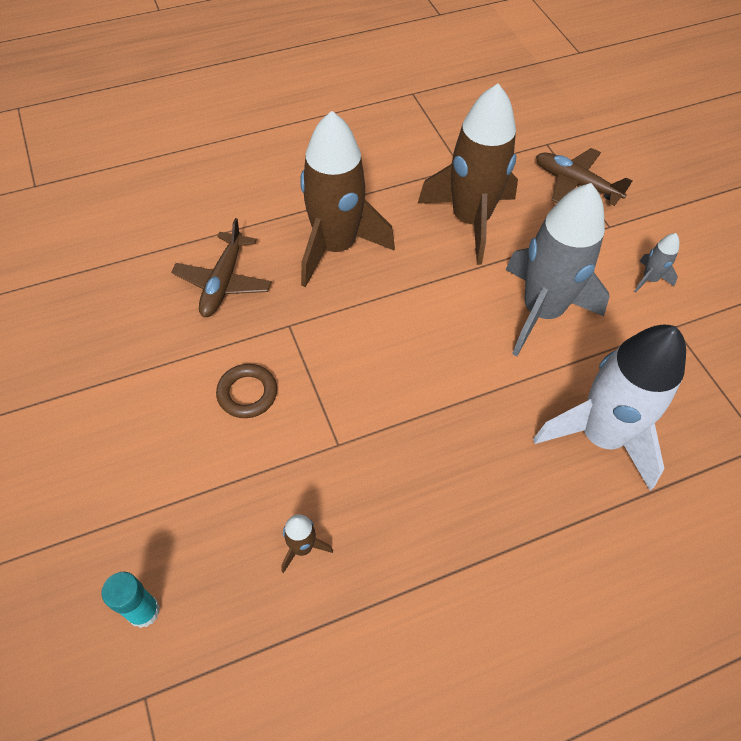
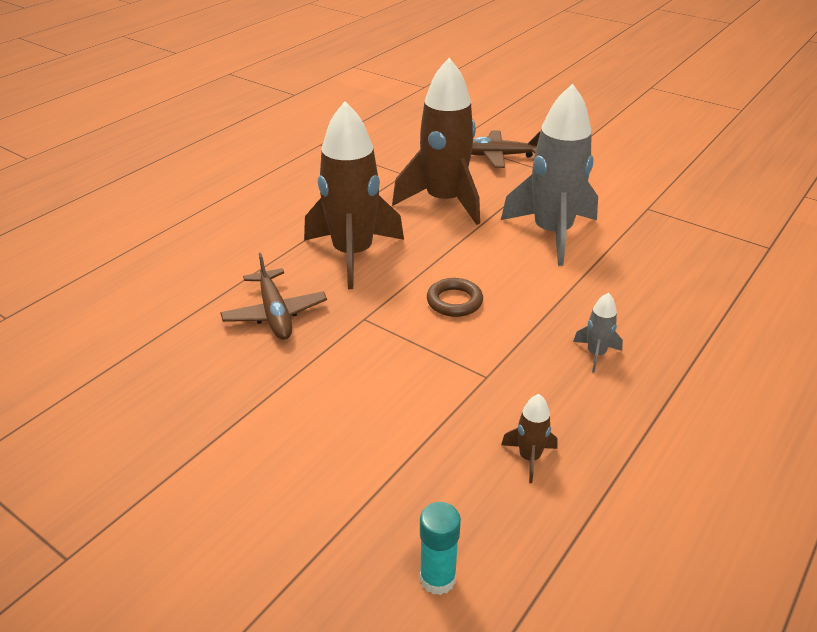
camera: 30 degrees left, 20 degrees down
(247, 393) = (374, 378): brown ring -> brown ring (454, 301)
(600, 436) = (668, 286): white rocket -> none
(649, 279) = (604, 189): grey rocket -> grey rocket (596, 354)

